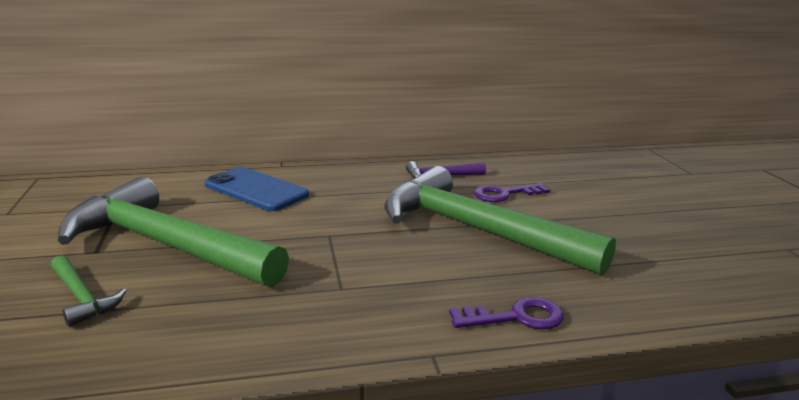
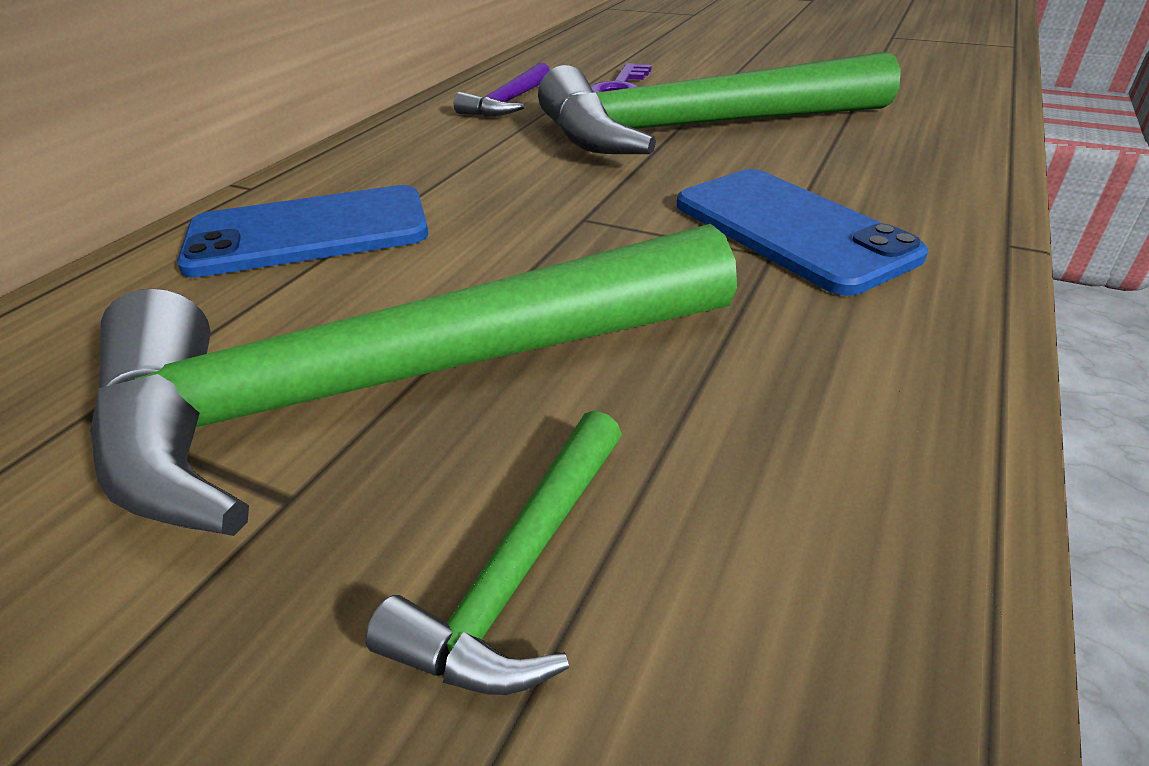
camera: 50 degrees left, 15 degrees up
(82, 297) = (520, 570): green hammer -> green hammer turned 120 degrees clockwise
(375, 286) = (791, 229): none -> blue phone
(516, 317) = (944, 173): purple key -> none

